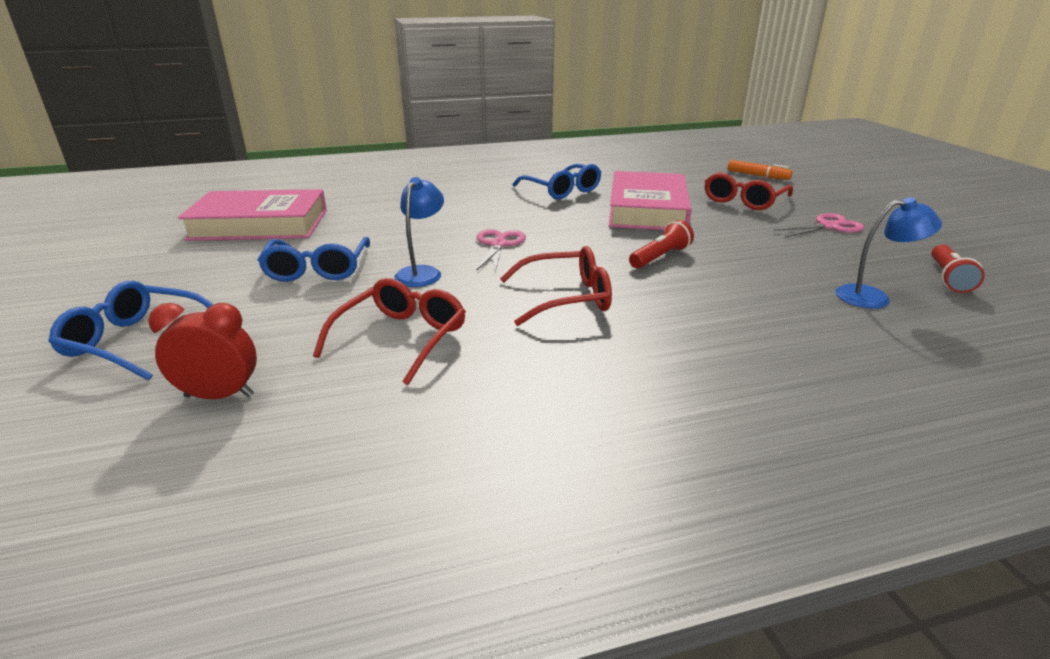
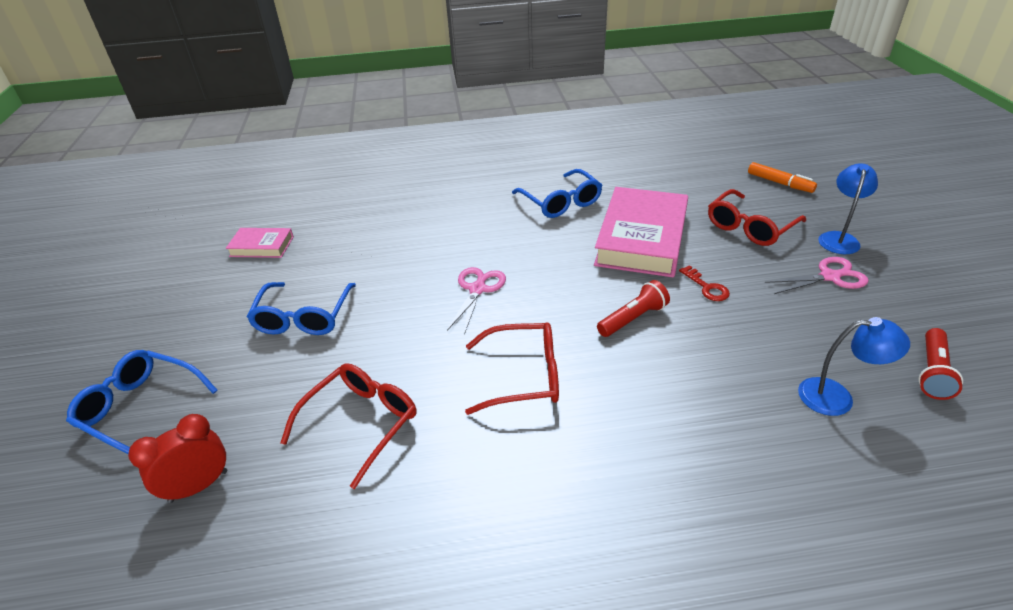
camera: 10 degrees right, 10 degrees up
(219, 396) = (199, 486): red clock -> red clock turned 45 degrees counterclockwise
(260, 225) = (262, 246): pink book -> pink book, size x0.49
(422, 272) = (397, 328): blue lamp -> blue lamp (839, 238)
(721, 236) = (707, 287): none -> red key

